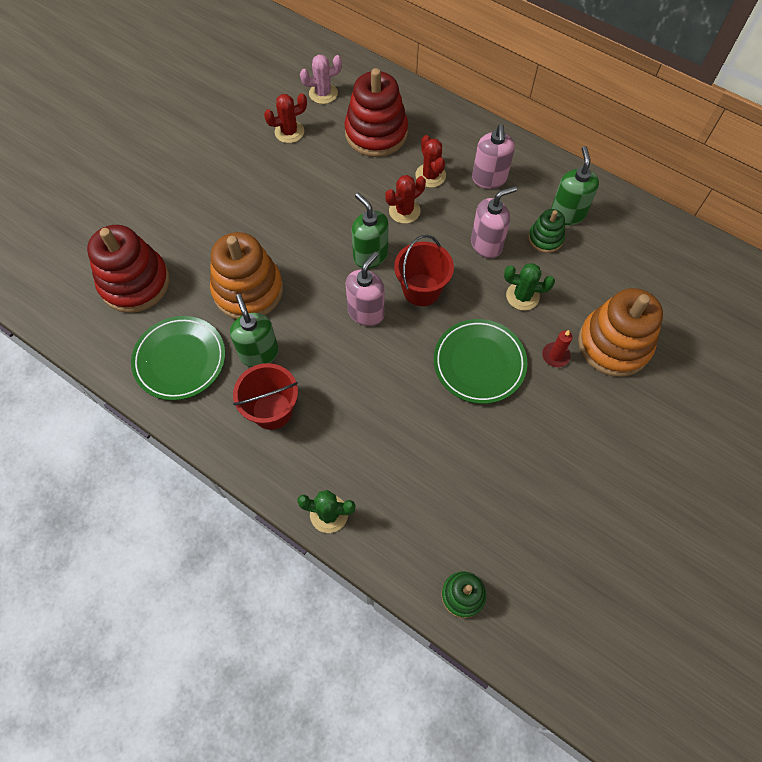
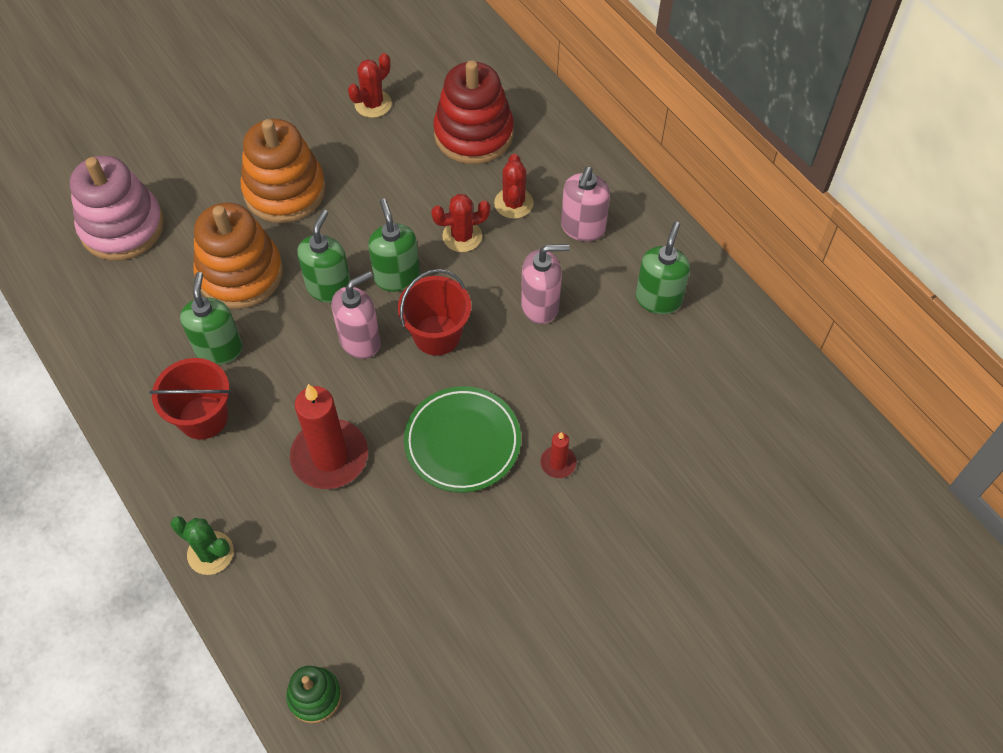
camera: 20 degrees right, 5 degrees down
(135, 283) = (122, 227): red stacking toy -> pink stacking toy
(180, 360) = (130, 328): green plate -> none
(289, 132) = (373, 104): red cactus -> red cactus turned 45 degrees counterclockwise
(323, 93) = (434, 69): pink cactus -> none
(323, 279) = (329, 288): none -> green soap dispenser
(385, 407) = (330, 456): none -> red candle
(522, 296) = (553, 380): green cactus -> none
(545, 238) = (616, 320): green stacking toy -> none
(614, 344) = (636, 473): orange stacking toy -> orange stacking toy (284, 191)

